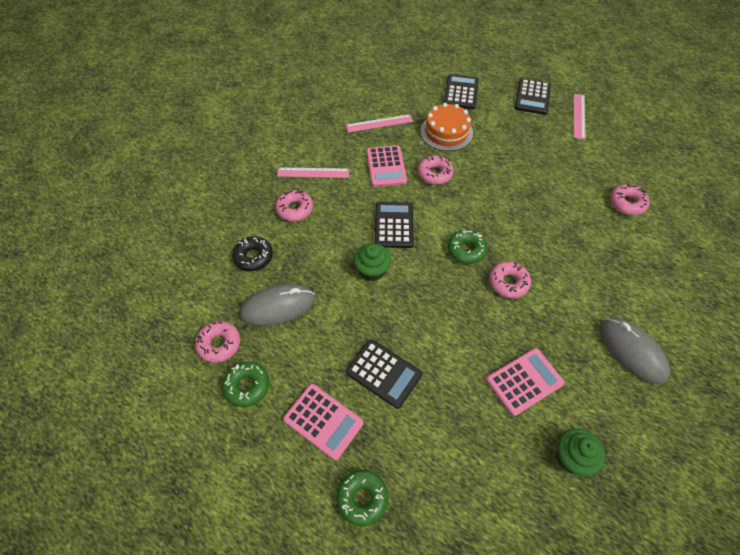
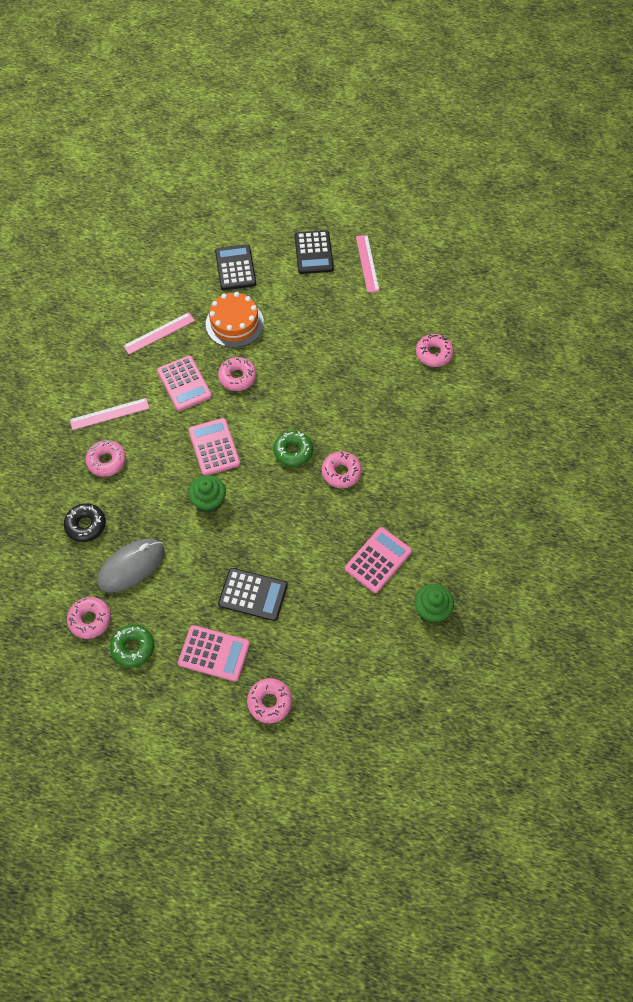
camera: 20 degrees left, 5 degrees up
(362, 498) = (269, 702): green donut -> pink donut
(394, 225) = (214, 447): black calculator -> pink calculator
(631, 351) = (463, 502): grey mouse -> none

